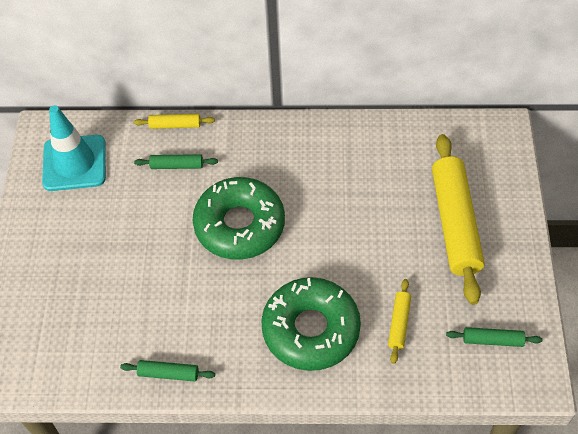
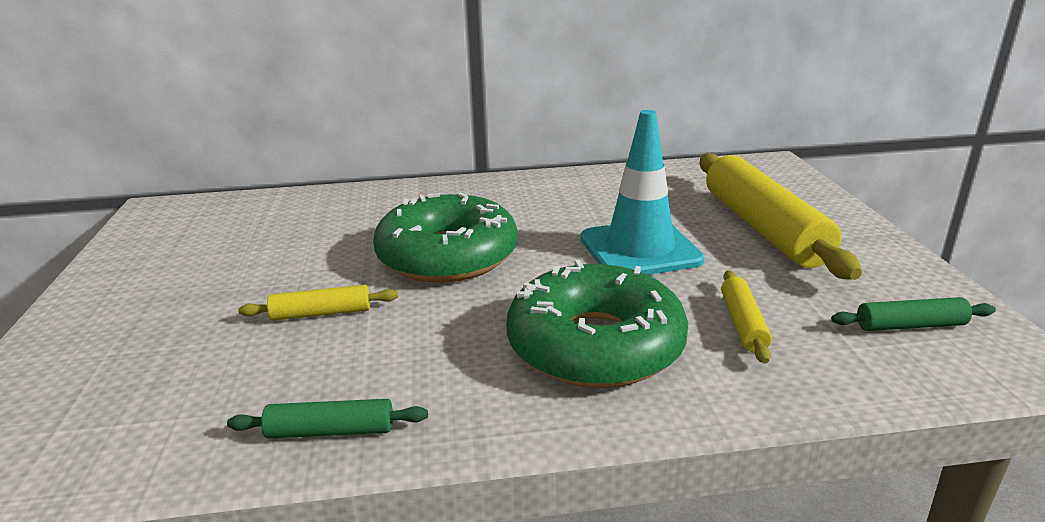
camera: 10 degrees left, 30 degrees down
(74, 163) = (195, 228): turquoise traffic cone -> turquoise traffic cone (640, 249)
(175, 125) = (346, 191): yellow rolling pin -> yellow rolling pin (321, 313)
(177, 165) = (348, 218): green rolling pin -> none

